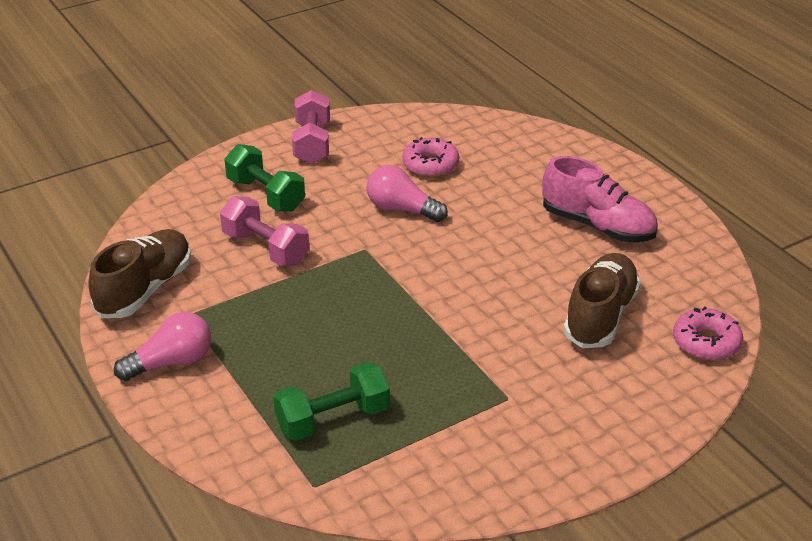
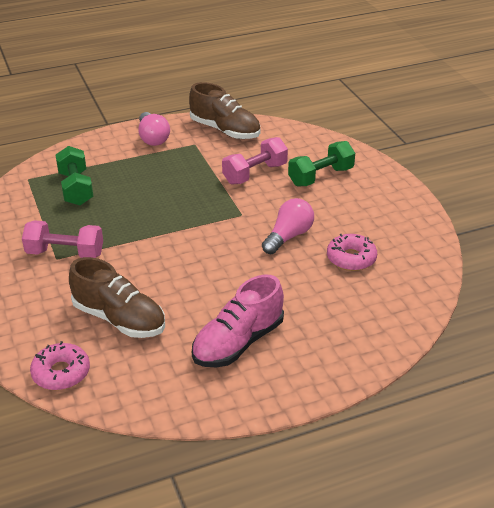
camera: 100 degrees right, 0 degrees up
(312, 143) = (391, 201): pink dumbbell -> pink dumbbell (65, 253)

